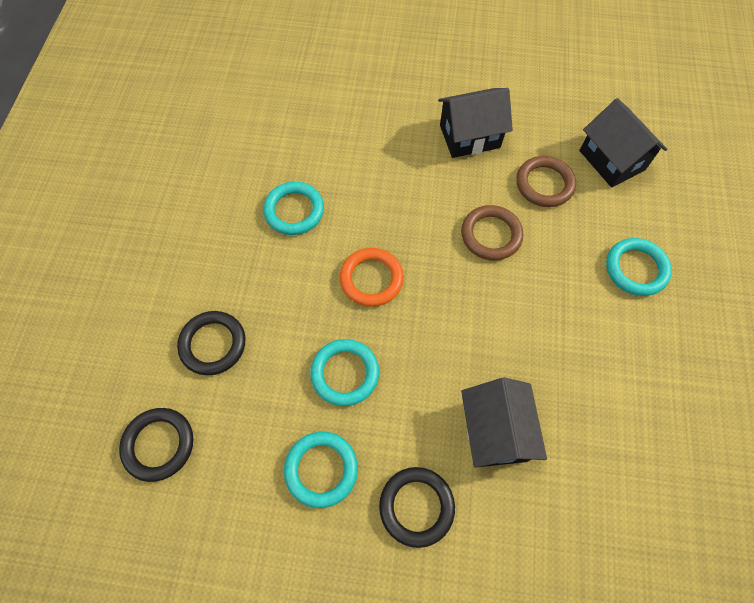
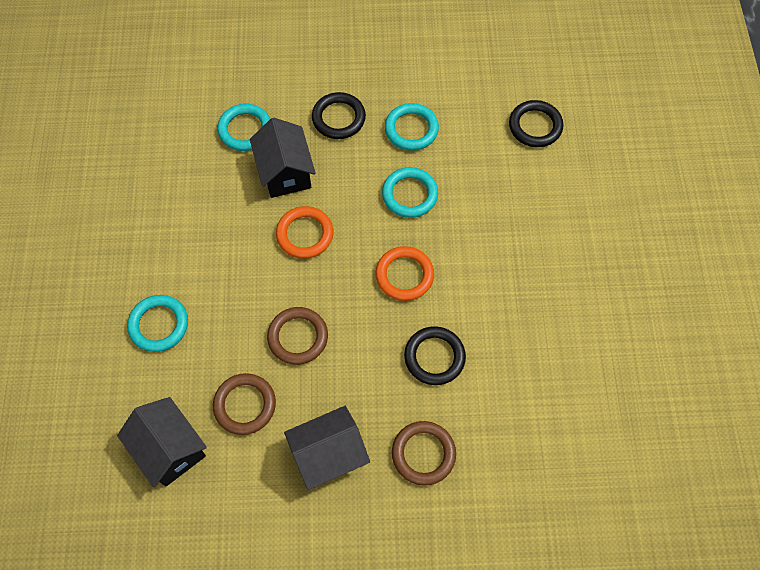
camera: 170 degrees right, 0 degrees up
(213, 344) = (524, 199): black ring -> black ring (434, 357)
(294, 211) = (495, 331): turquoise ring -> turquoise ring (245, 130)
(387, 125) = (423, 454): none -> brown ring
(476, 343) = (305, 234): none -> orange ring

